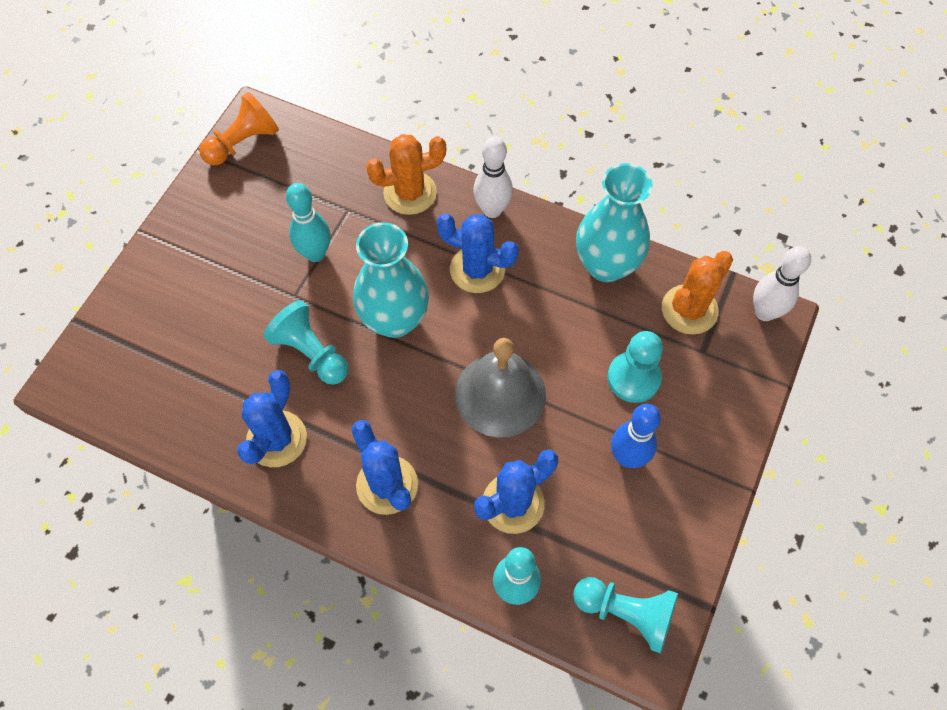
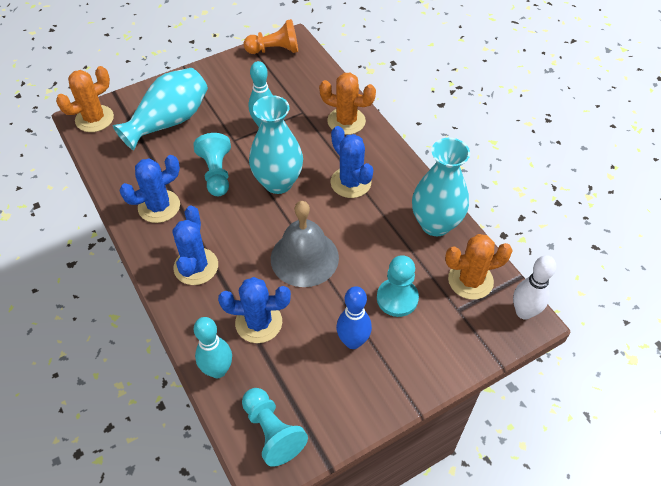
camera: 35 degrees right, 10 degrees down
(84, 373) = (94, 119): none -> orange cactus
(190, 319) = (169, 121): none -> turquoise vase
(492, 210) = (388, 155): white bowling pin -> none

